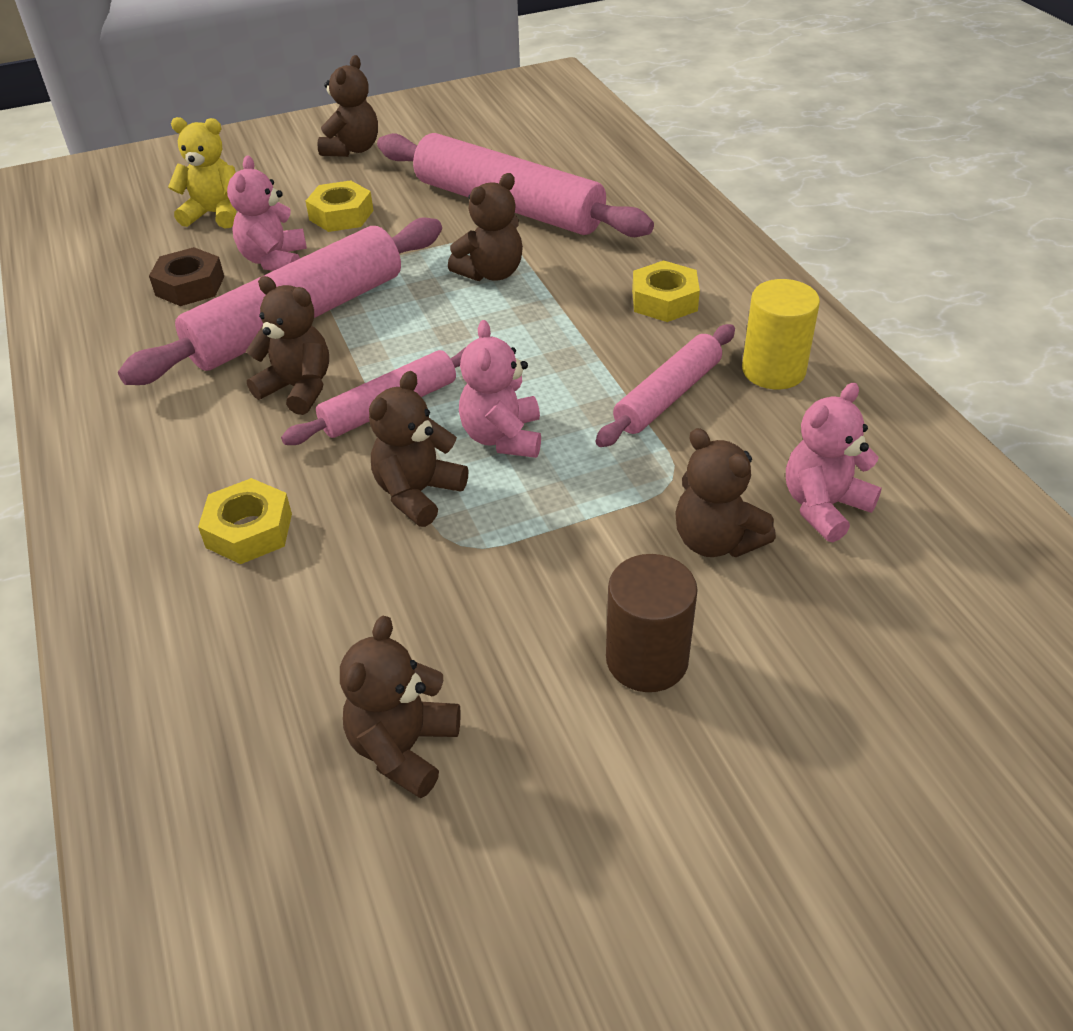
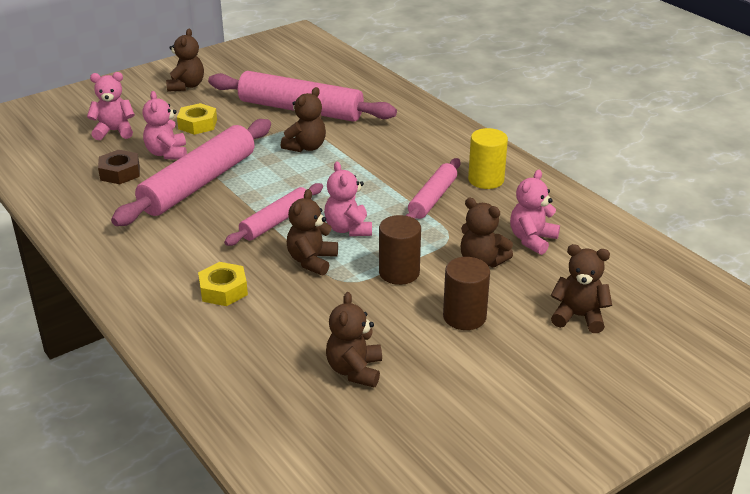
camera: 15 degrees left, 10 degrees down
(215, 214) = (114, 131): yellow teddy bear -> pink teddy bear
(298, 388) = (217, 219): brown teddy bear -> brown teddy bear (578, 316)
(559, 541) = (399, 272): none -> brown cylinder
(664, 300) = (413, 151): yellow nut -> none

